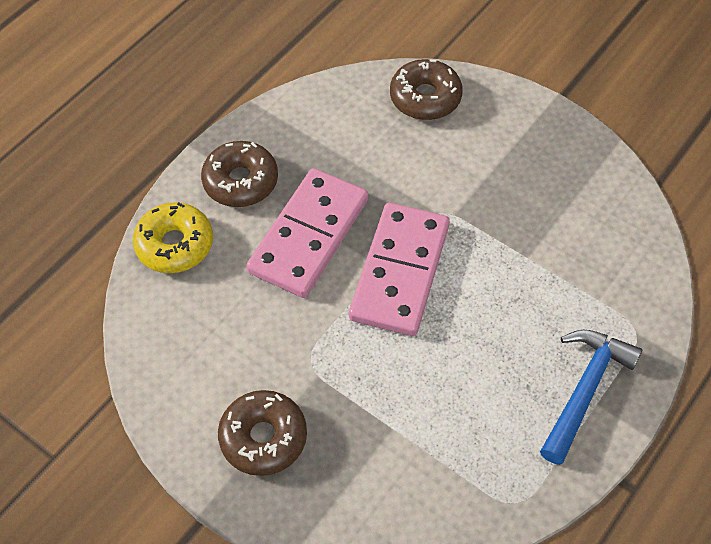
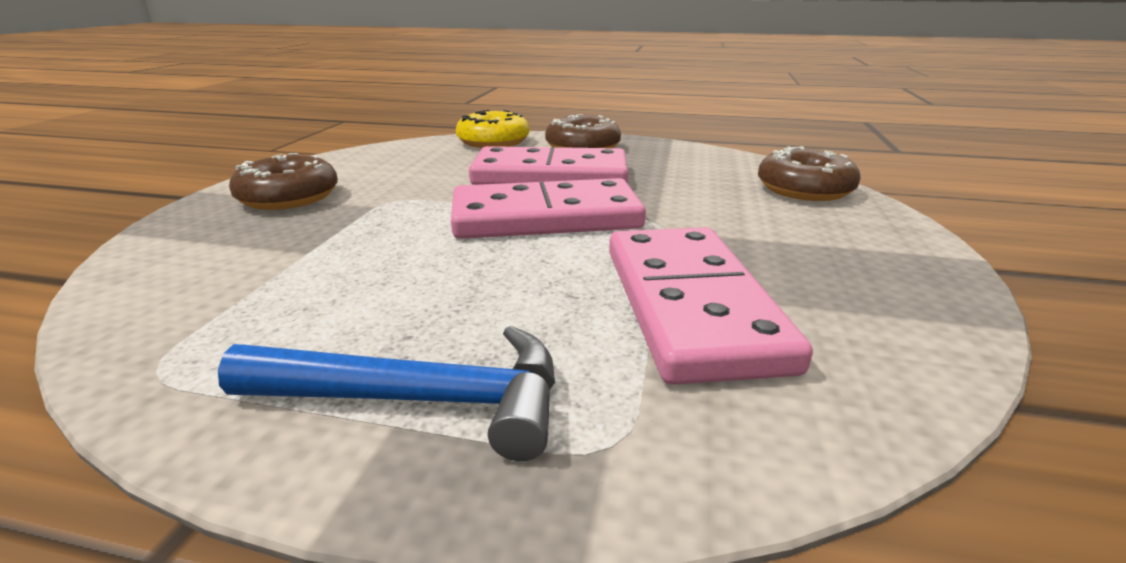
camera: 65 degrees right, 30 degrees down
(550, 252) = (691, 305): none -> pink domino

